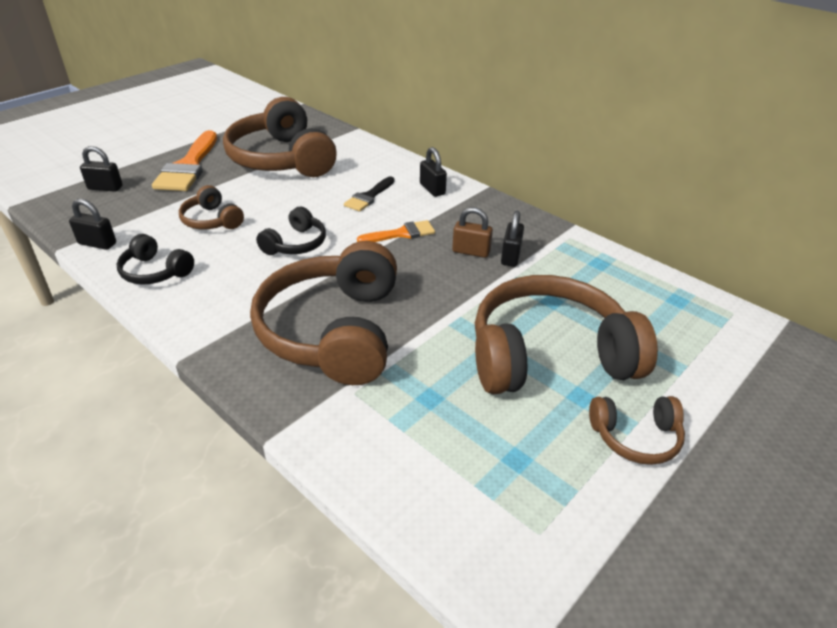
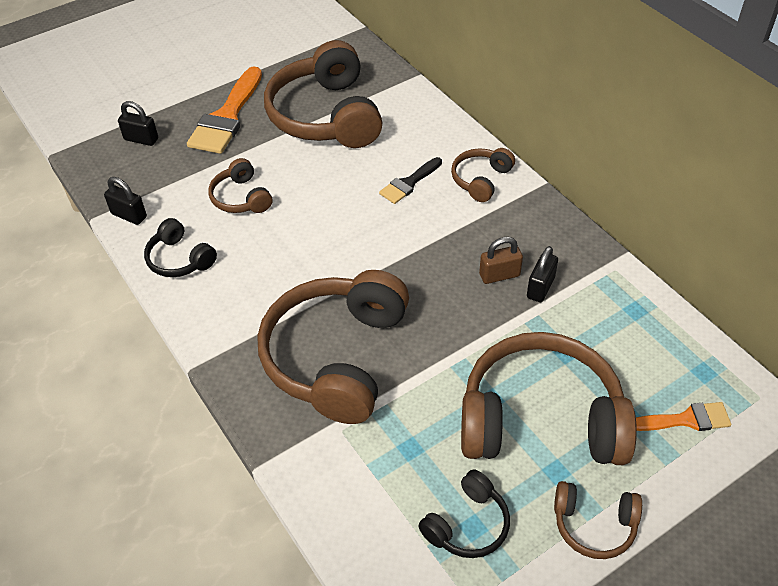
camera: 15 degrees right, 10 degrees up
(295, 244) = (320, 240): black headphones -> black headphones (467, 524)
(401, 234) = (431, 241): orange brush -> orange brush (686, 420)
(432, 189) = (481, 180): black padlock -> brown headphones
(471, 251) = (499, 275): brown padlock -> brown padlock turned 45 degrees counterclockwise

